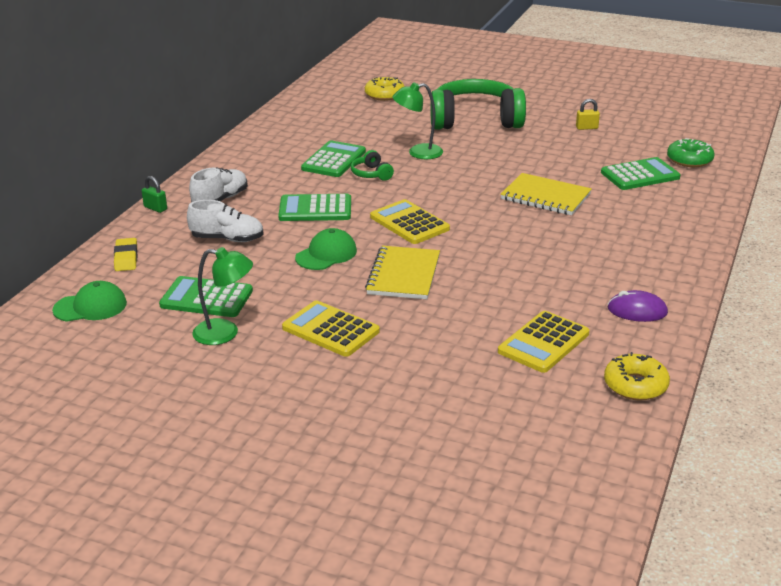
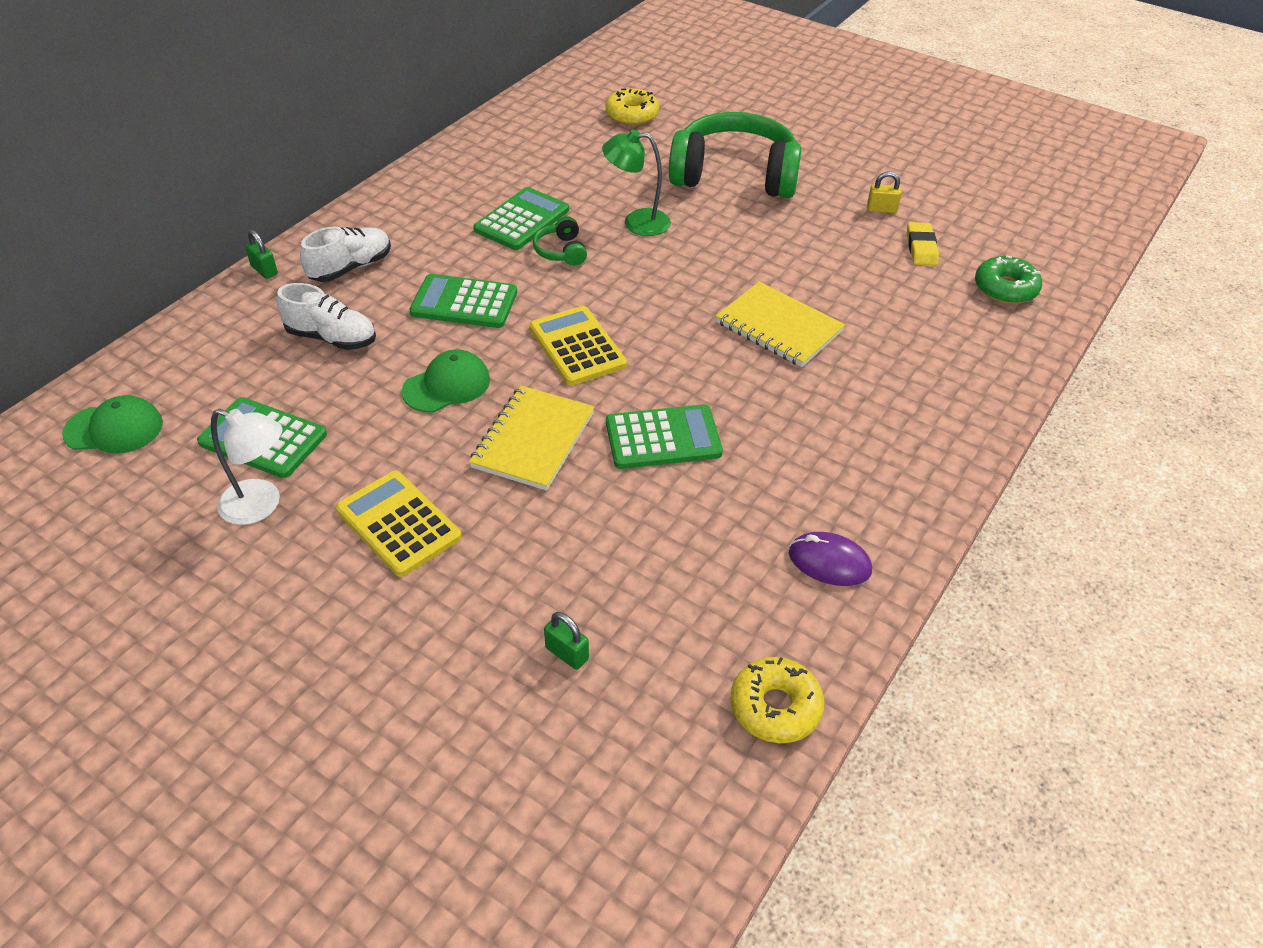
camera: 10 degrees right, 15 degrees up
(126, 258) = (193, 351): yellow eraser -> yellow eraser (921, 248)
(225, 333) = (261, 505): green lamp -> white lamp
(483, 379) = (567, 653): none -> green padlock
(543, 343) = (675, 600): yellow calculator -> none
(640, 175) = (925, 306): green calculator -> green calculator (663, 438)

